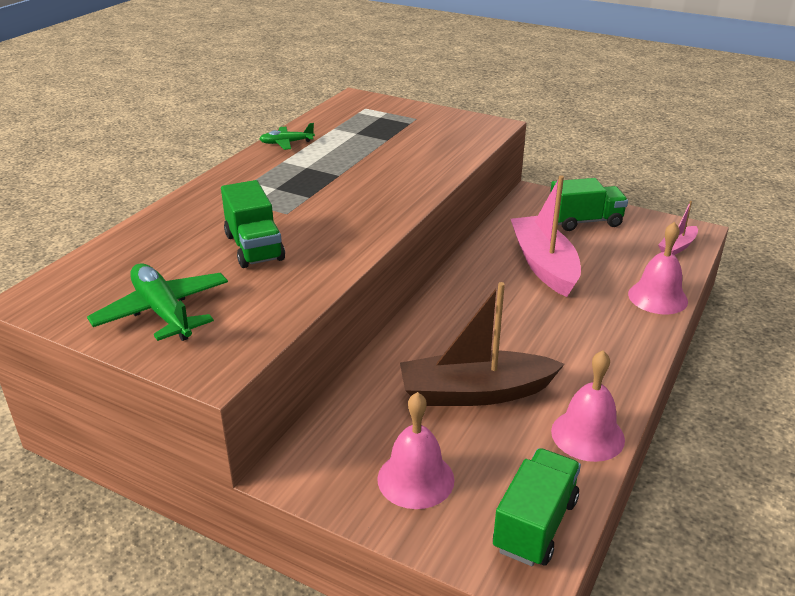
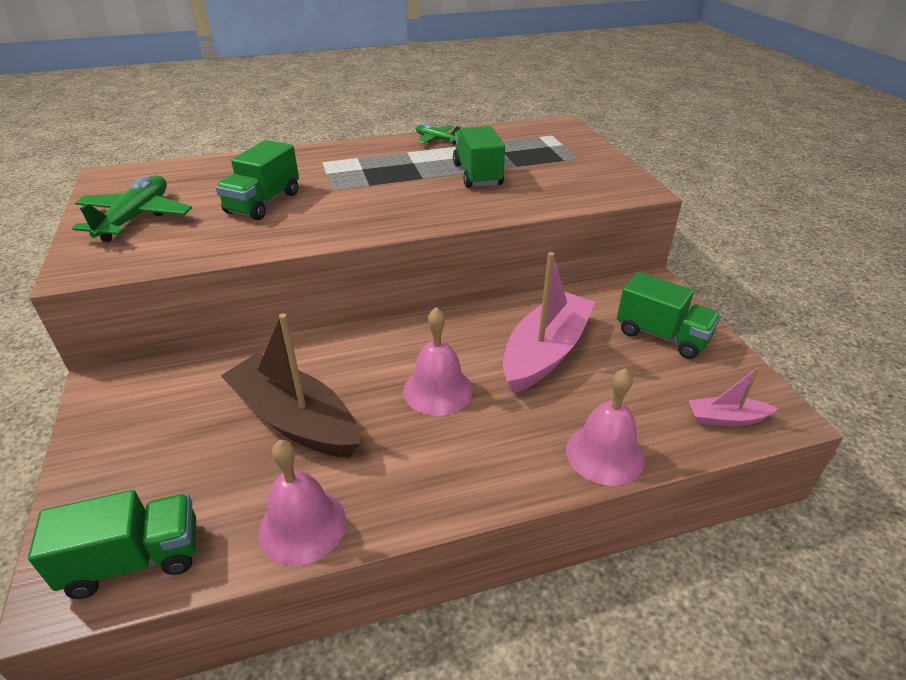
camera: 45 degrees right, 5 degrees up
(374, 157) = (477, 175): none -> green truck
(415, 479) = (144, 451): pink bell -> pink bell (438, 390)

